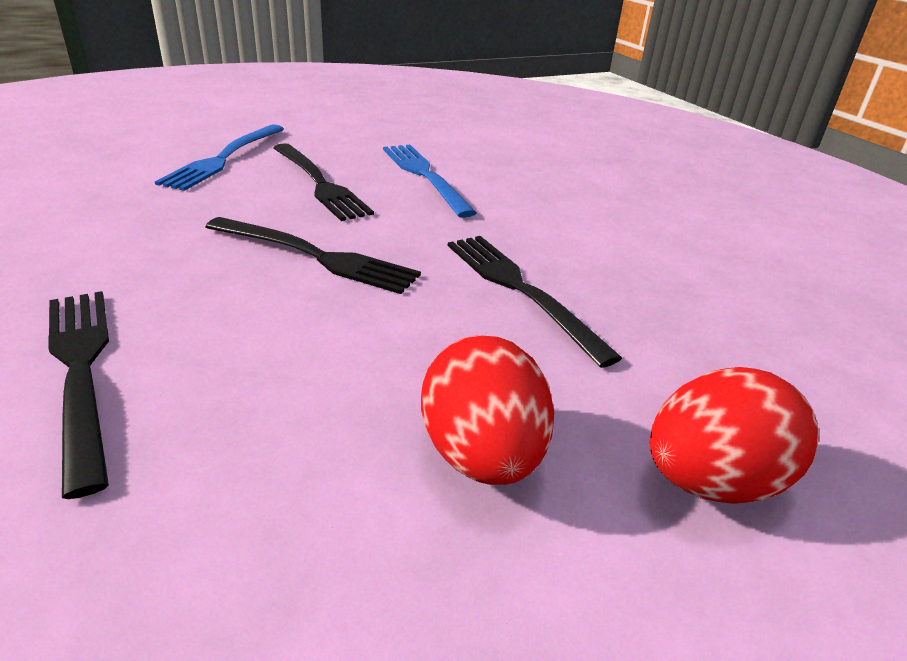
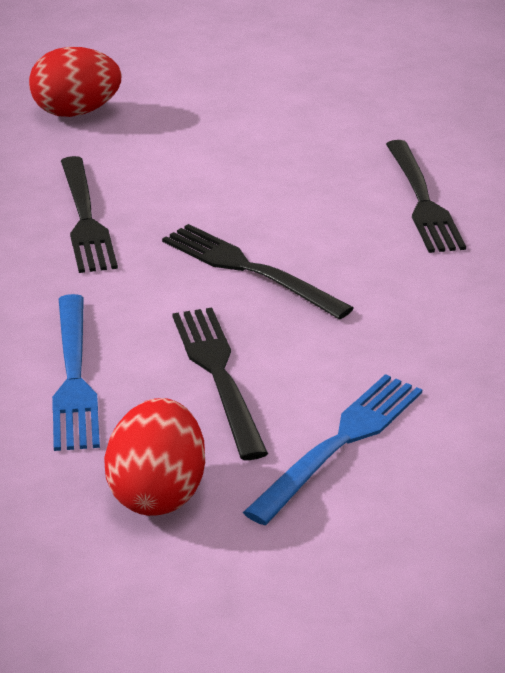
camera: 160 degrees left, 0 degrees up
(482, 455) = (190, 135): red egg -> red egg (157, 494)

